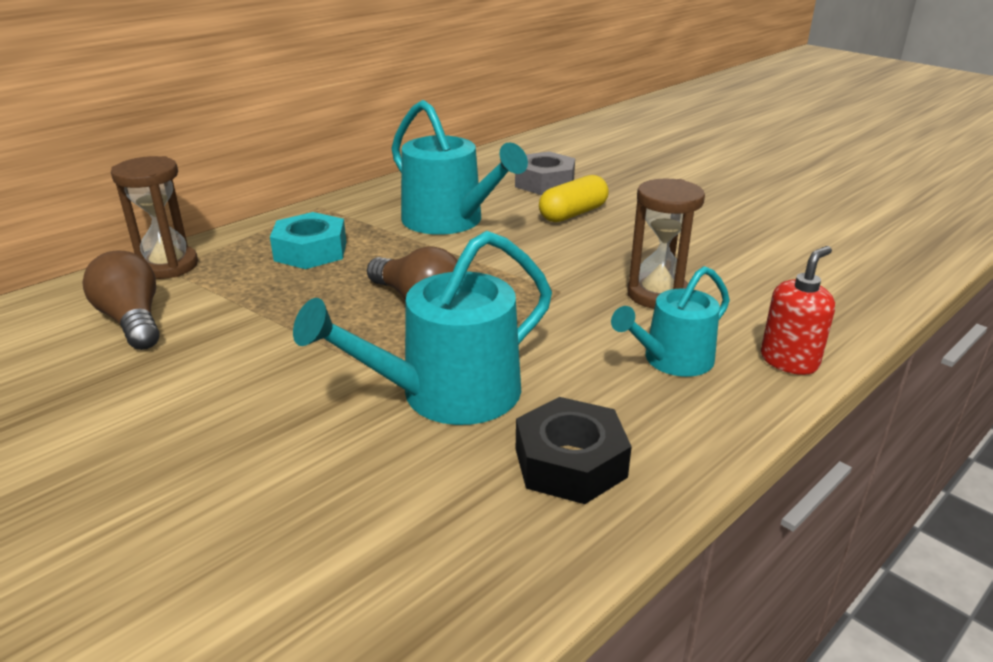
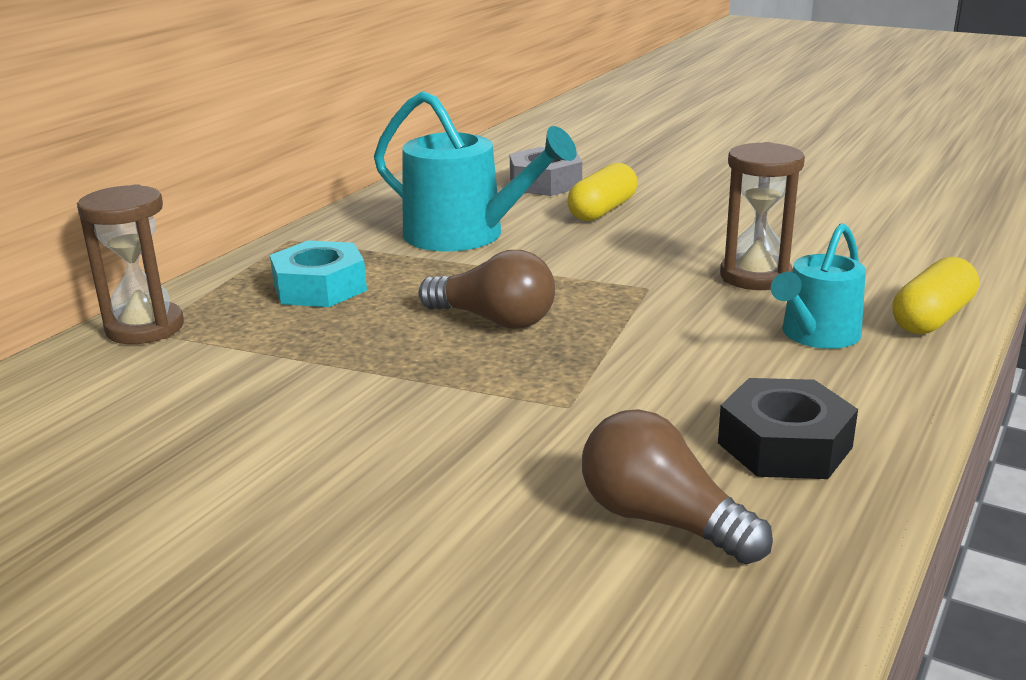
camera: 15 degrees left, 5 degrees down
(132, 321) = (150, 393): brown light bulb -> brown light bulb (661, 520)
(448, 394) = (603, 405): turquoise watering can -> none
(789, 361) = (932, 318): red soap dispenser -> yellow capsule

